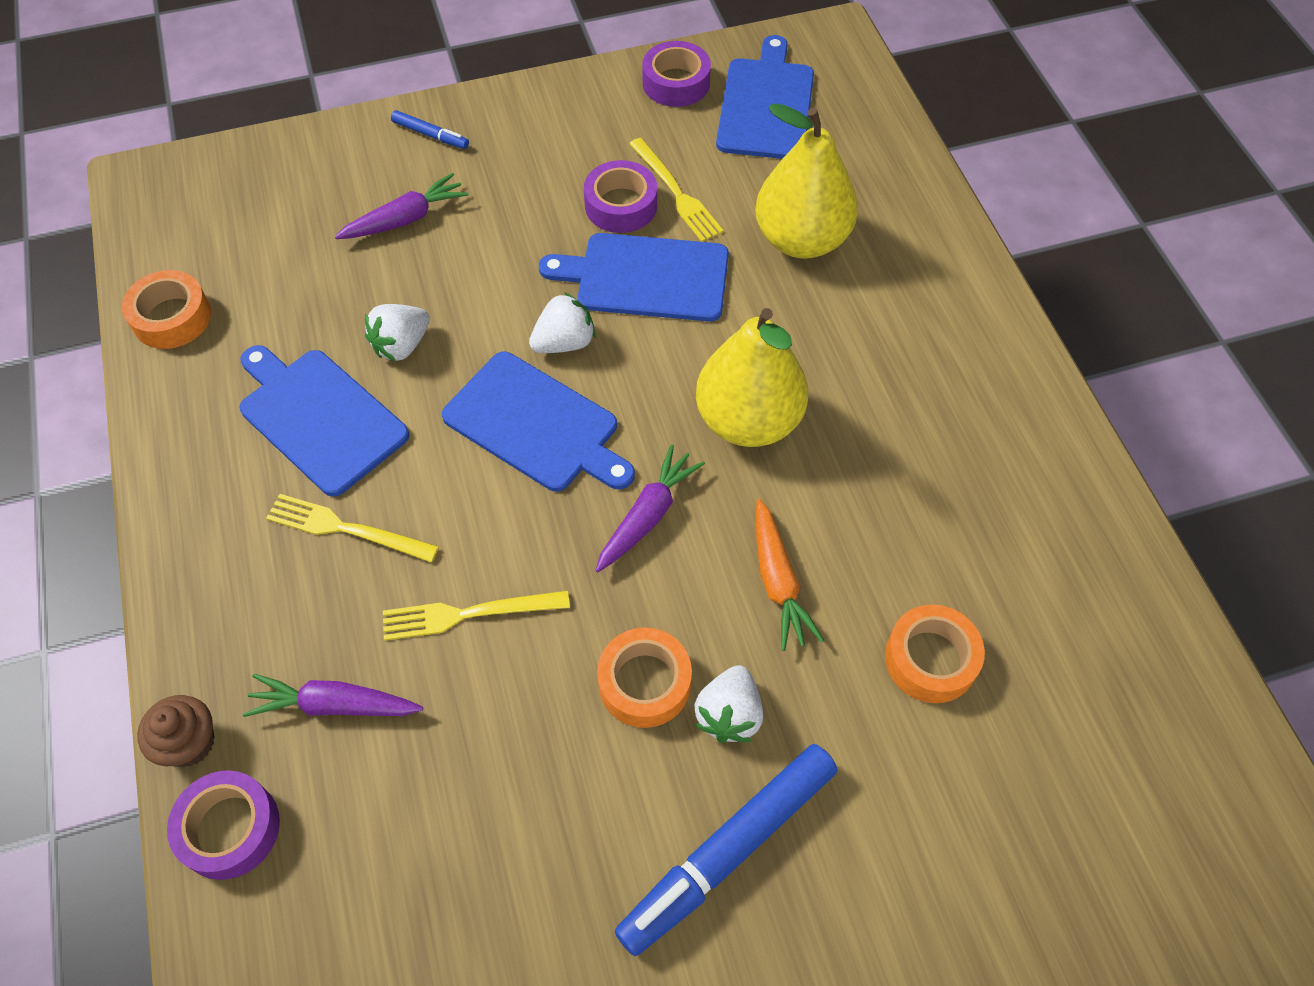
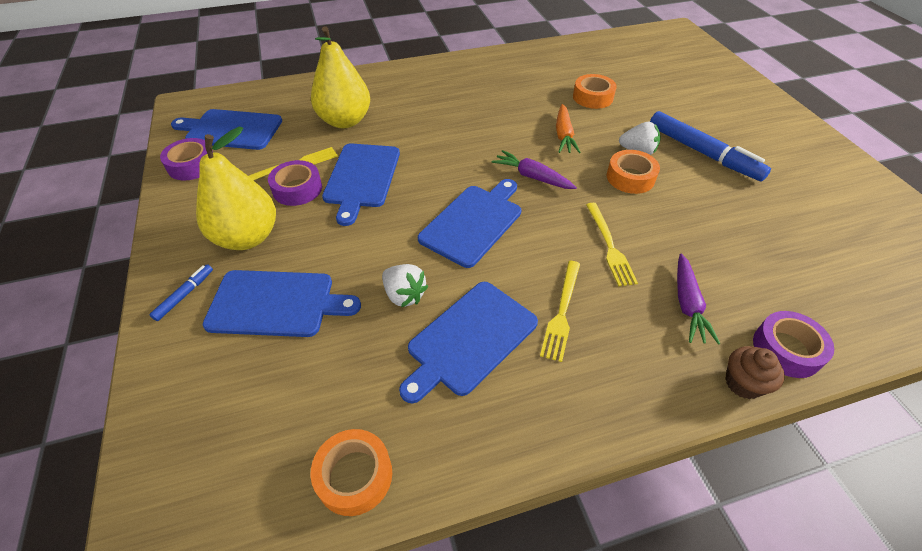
camera: 90 degrees left, 10 degrees down
(406, 219) = (276, 303): purple carrot -> blue cutting board
(564, 342) = (409, 212): white strawberry -> none
(748, 420) = (469, 142): yellow pear -> yellow pear (247, 237)
(778, 582) = (563, 135): orange carrot -> orange carrot turned 105 degrees clockwise

